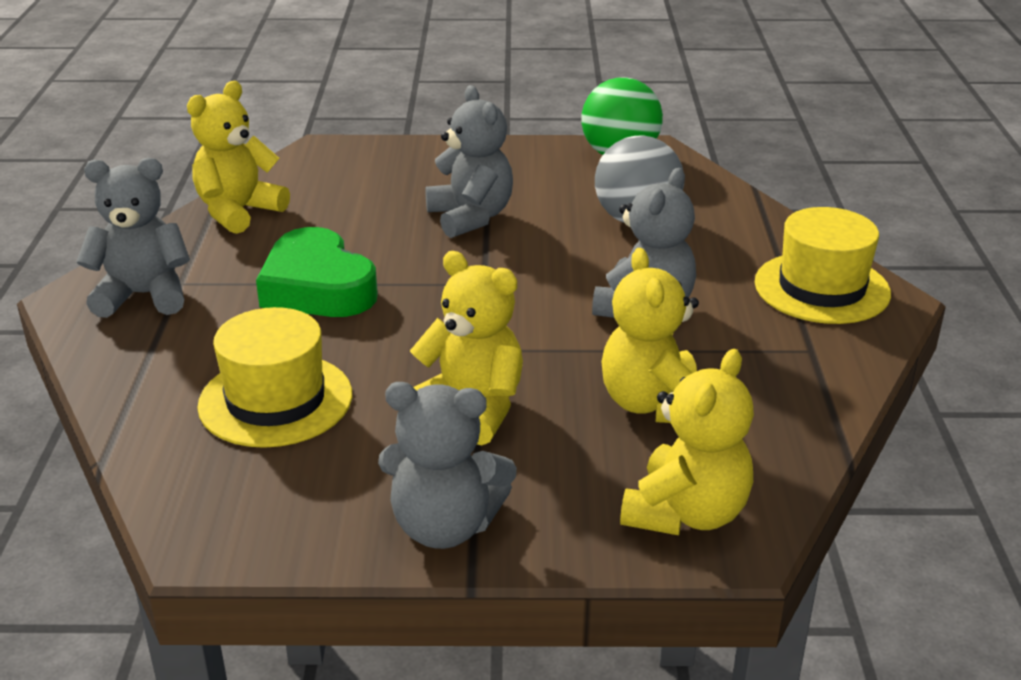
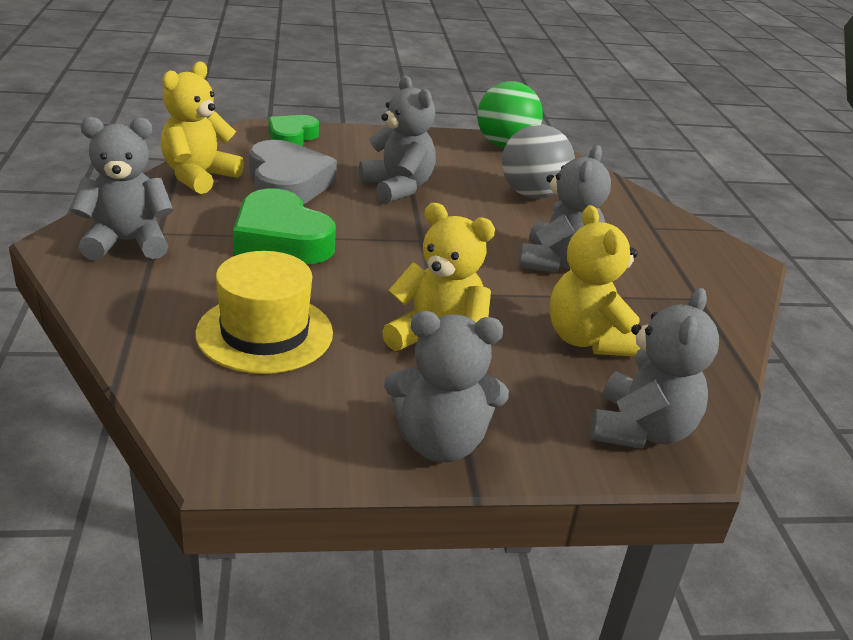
camera: 10 degrees left, 0 degrees up
(339, 217) = (287, 183): none -> grey heart
(357, 157) = (291, 137): none -> green heart
(686, 513) = (641, 430): yellow teddy bear -> grey teddy bear
(822, 288) = (691, 250): yellow hat -> none

